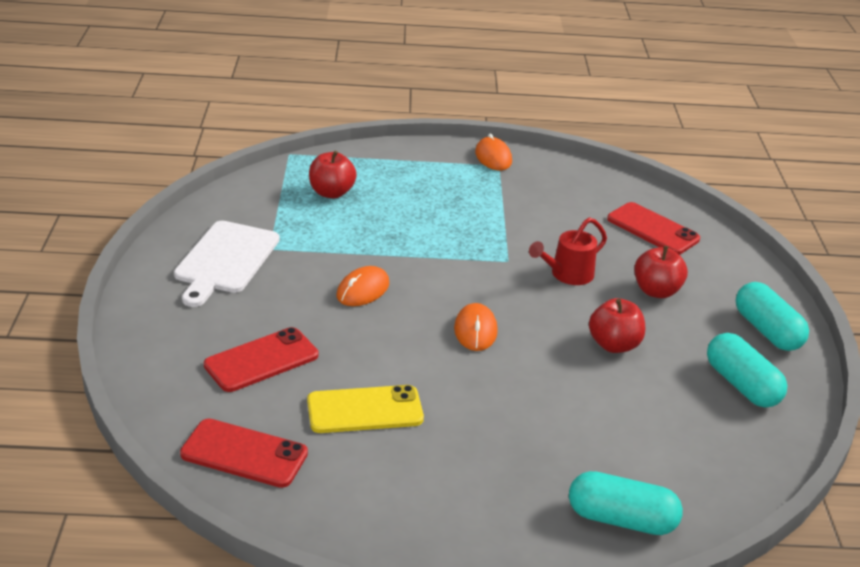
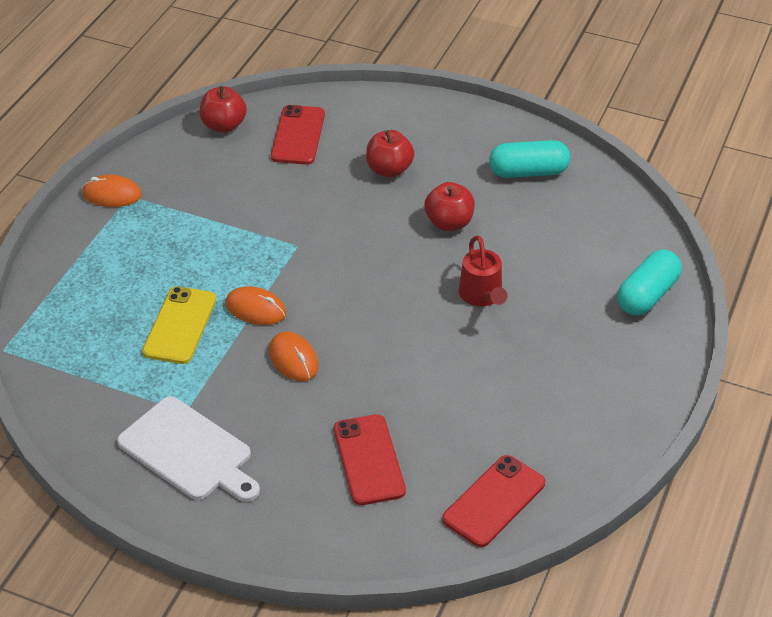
camera: 65 degrees left, 10 degrees up
(331, 193) = (106, 336): red apple -> red apple (224, 126)
(365, 410) = (468, 405): yellow phone -> yellow phone (180, 325)
(475, 330) = (391, 301): orange mouse -> orange mouse (255, 309)
(567, 275) = (339, 215): red watering can -> red watering can (482, 296)
(652, 229) = (298, 135): red phone -> red phone turned 60 degrees counterclockwise
(767, 331) = (470, 130): turquoise capsule -> none

